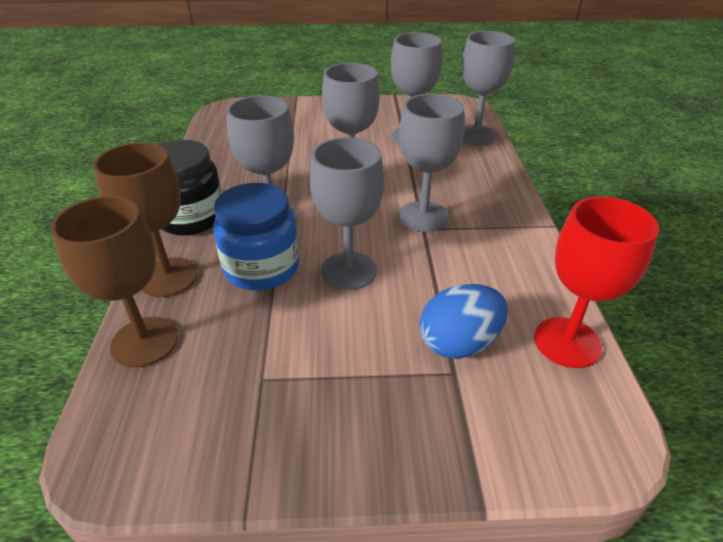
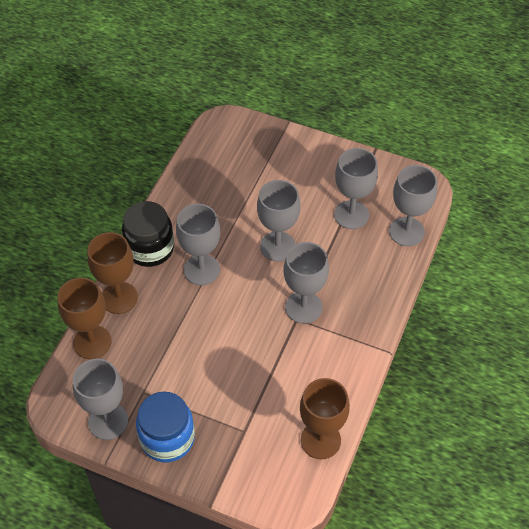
camera: 25 degrees right, 15 degrees up
(262, 268) = (176, 312): blue jar -> blue jar (167, 438)
(348, 271) = (227, 336): grey goblet -> grey goblet (108, 421)
(459, 343) = (259, 414): blue egg -> none
(567, 342) = (320, 440): red goblet -> brown goblet

